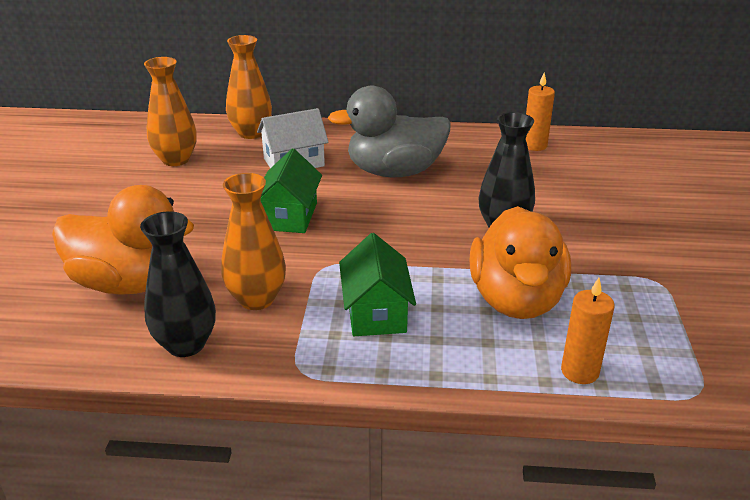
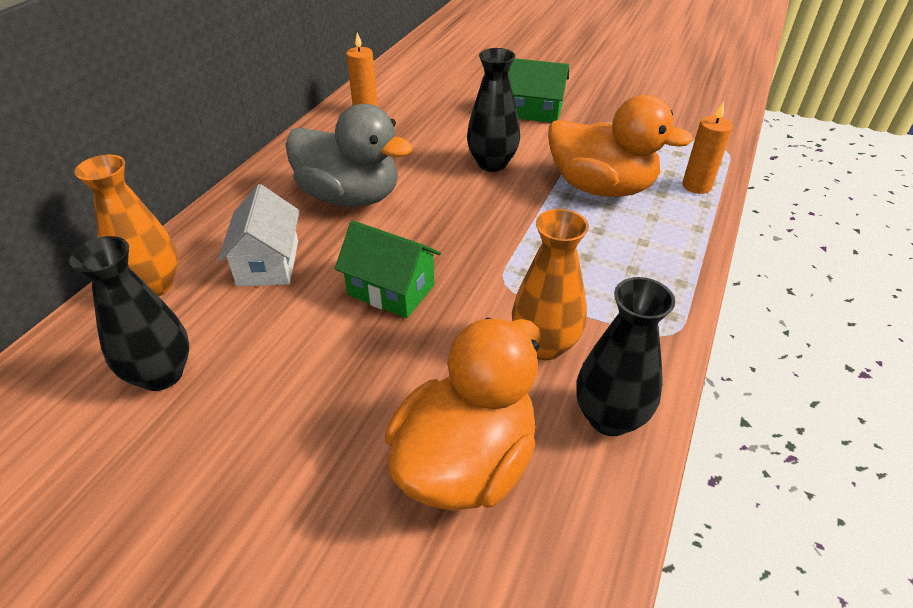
camera: 70 degrees left, 10 degrees up
(176, 160) = (161, 374): orange vase -> black vase
(376, 312) = (595, 266): green house -> green house (535, 111)
(394, 172) = (350, 197): grey duck -> grey duck turned 75 degrees counterclockwise

